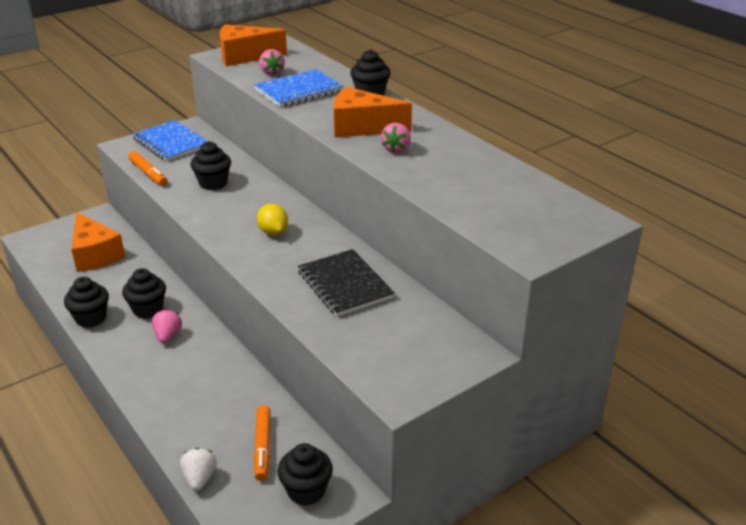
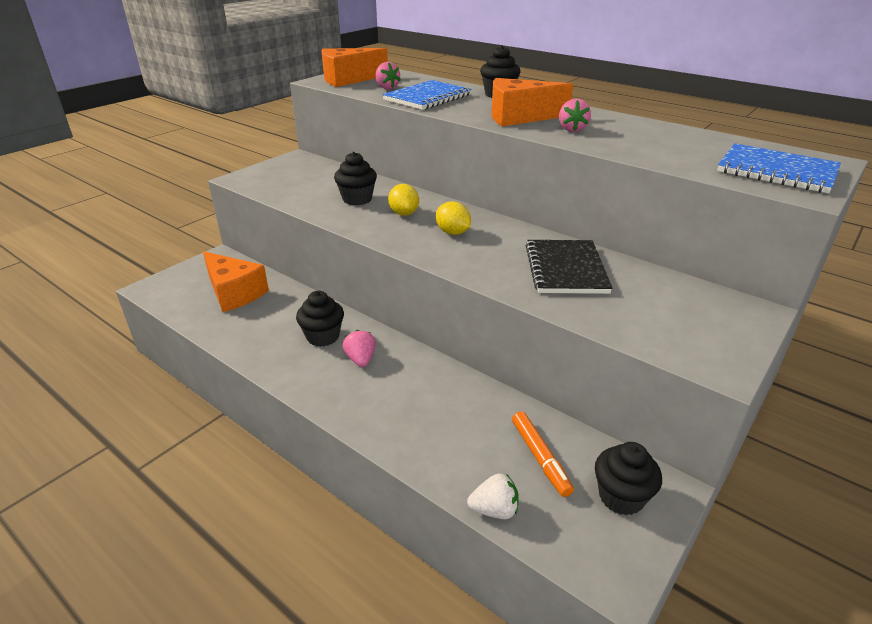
camera: 15 degrees left, 0 degrees up
(91, 318) = (263, 356): black cupcake -> none
(148, 173) = (282, 198): orange marker -> none
(170, 143) = (288, 171): blue notebook -> blue notebook (776, 171)
(199, 478) = (494, 510): white strawberry -> white strawberry turned 105 degrees clockwise
(244, 205) = (404, 213): none -> yellow lemon
(344, 285) = (565, 269): black notebook -> black notebook turned 45 degrees clockwise

